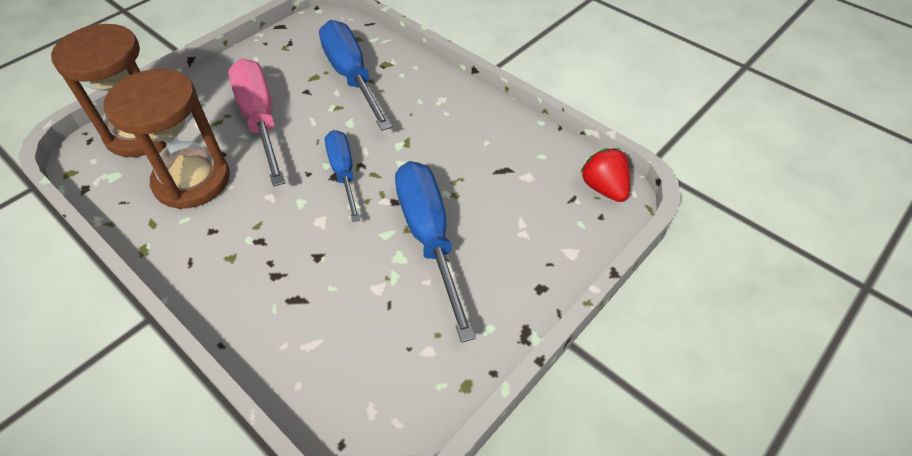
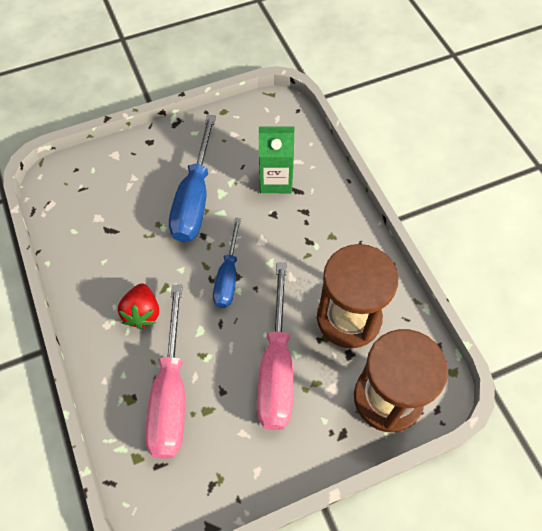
camera: 155 degrees left, 10 degrees up
(332, 302) = (275, 180): none -> green carton
(351, 76) = (171, 393): blue screwdriver -> pink screwdriver
(604, 188) = (55, 187): red strawberry -> red strawberry (142, 313)

